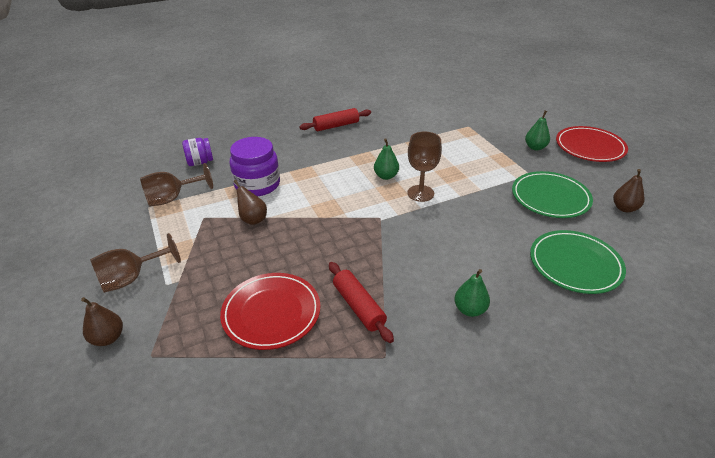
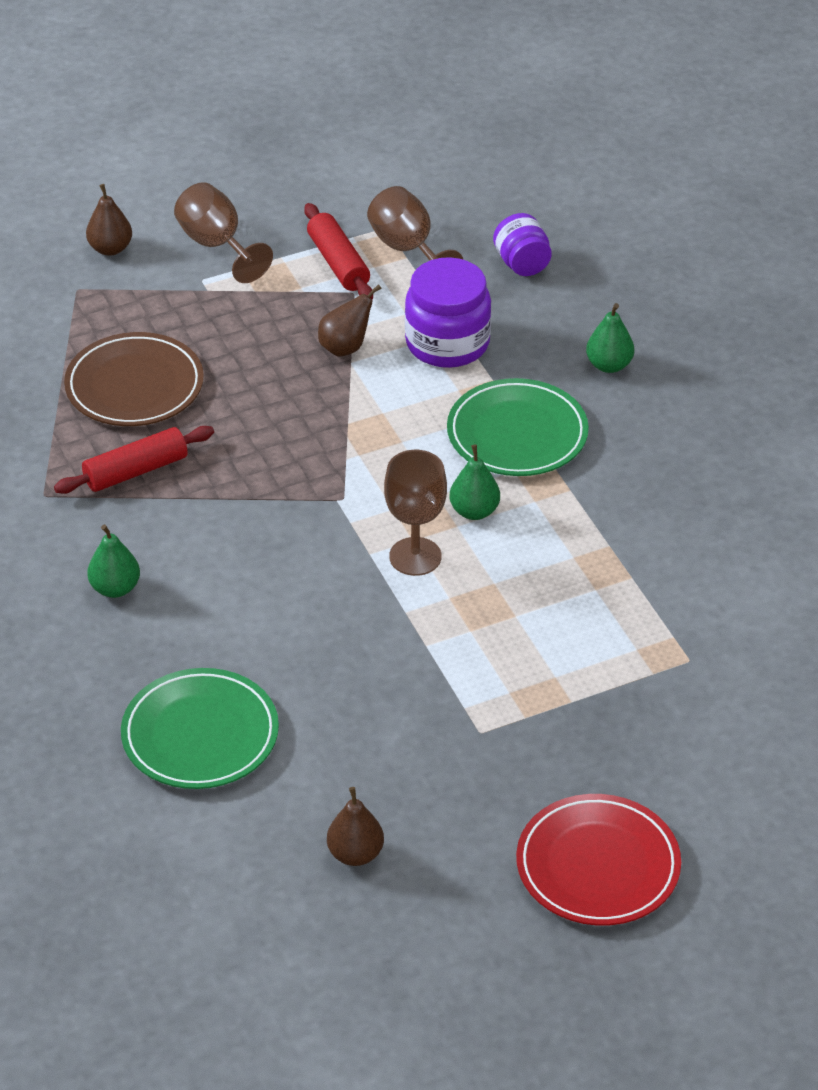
camera: 90 degrees right, 5 degrees up
(271, 313) = (134, 386): red plate -> brown plate
(336, 126) = (676, 439): red rolling pin -> red rolling pin (338, 263)
(535, 147) = (593, 763): green pear -> green pear (609, 365)
(550, 198) = (395, 745): green plate -> green plate (517, 434)

